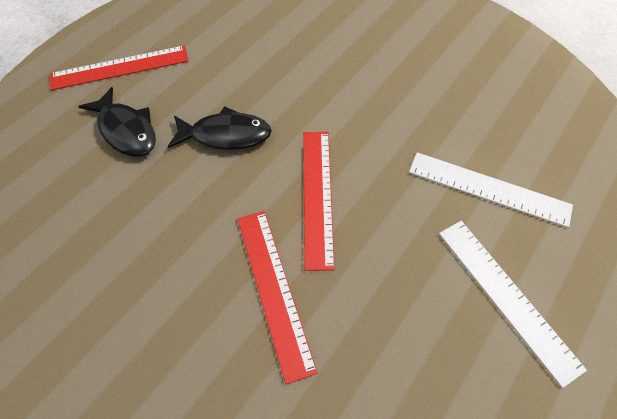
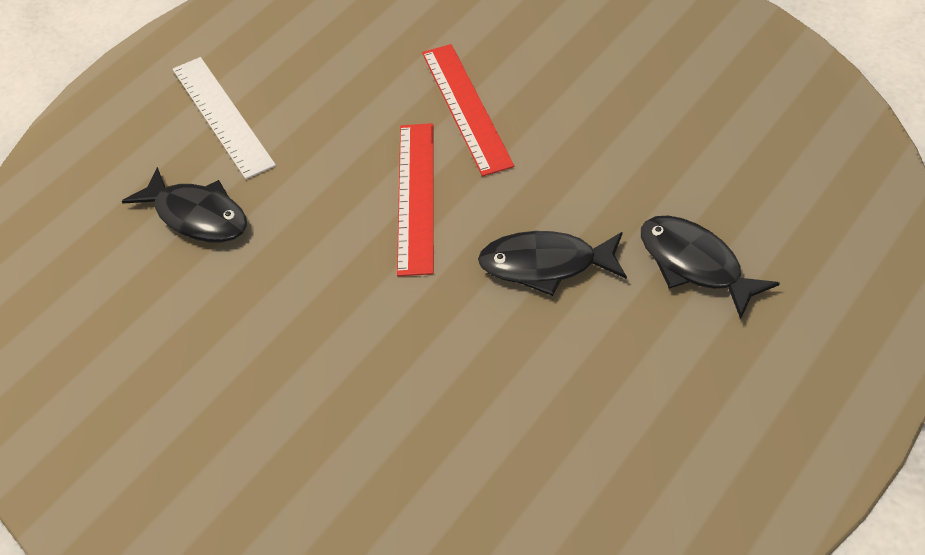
camera: 175 degrees left, 10 degrees down
(120, 68) = (750, 369): red ruler -> none
(488, 188) = (197, 216): white ruler -> black fish

